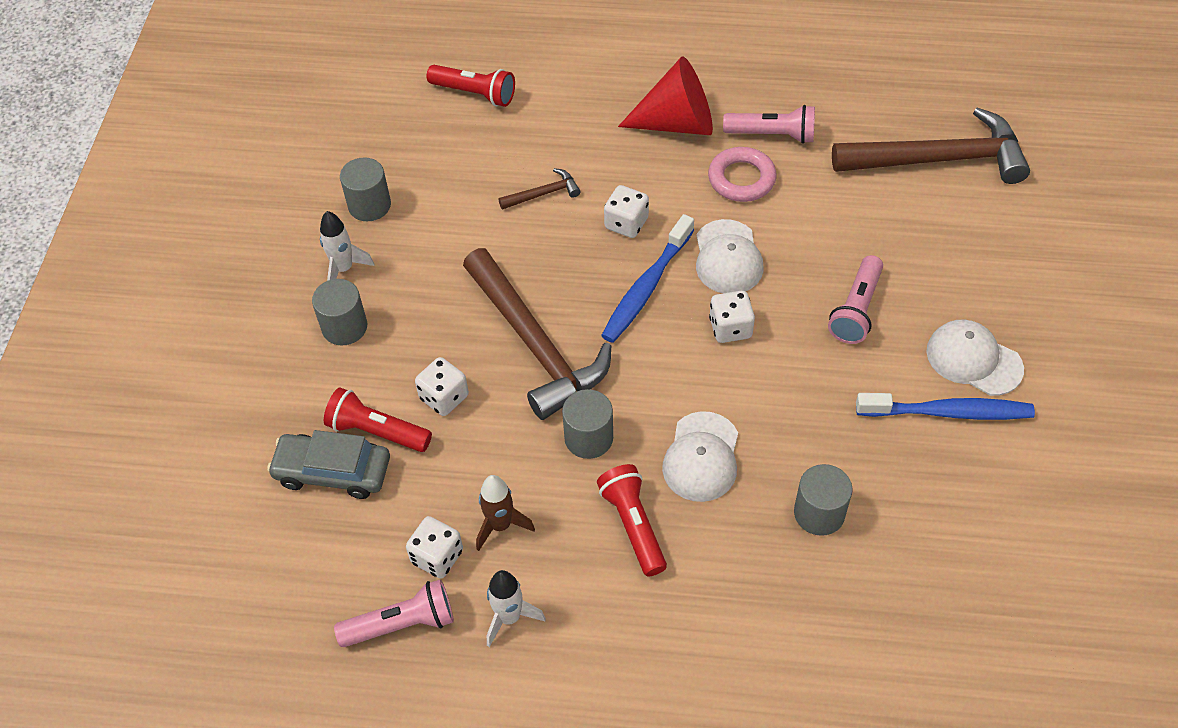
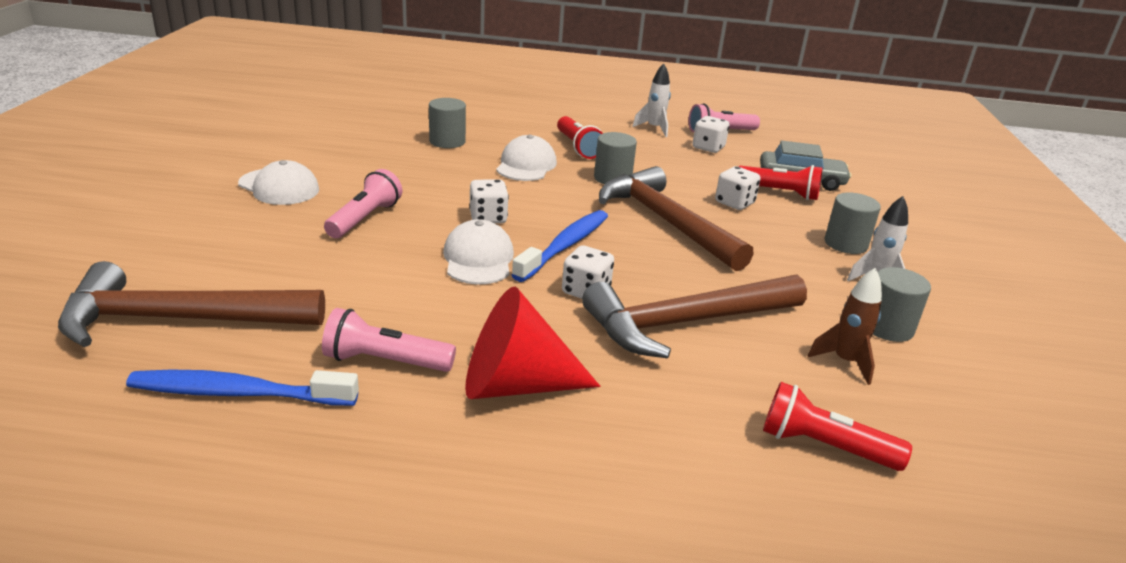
camera: 175 degrees right, 25 degrees down
(500, 525) = (669, 154): brown rocket -> brown rocket (845, 362)
(543, 194) = (686, 323): brown hammer -> brown hammer, size x2.36
(741, 179) = (443, 319): pink ring -> none
(948, 412) = (323, 167): blue toothbrush -> blue toothbrush (238, 393)

